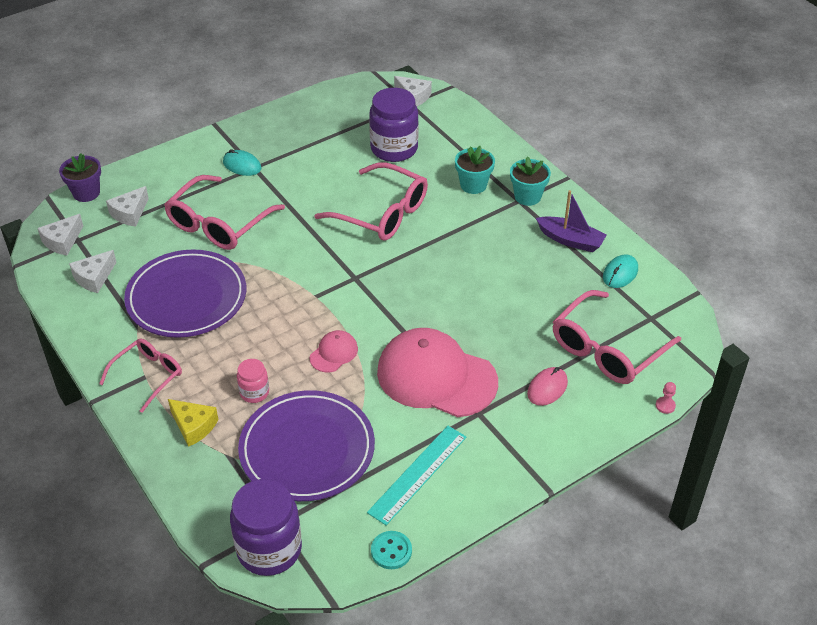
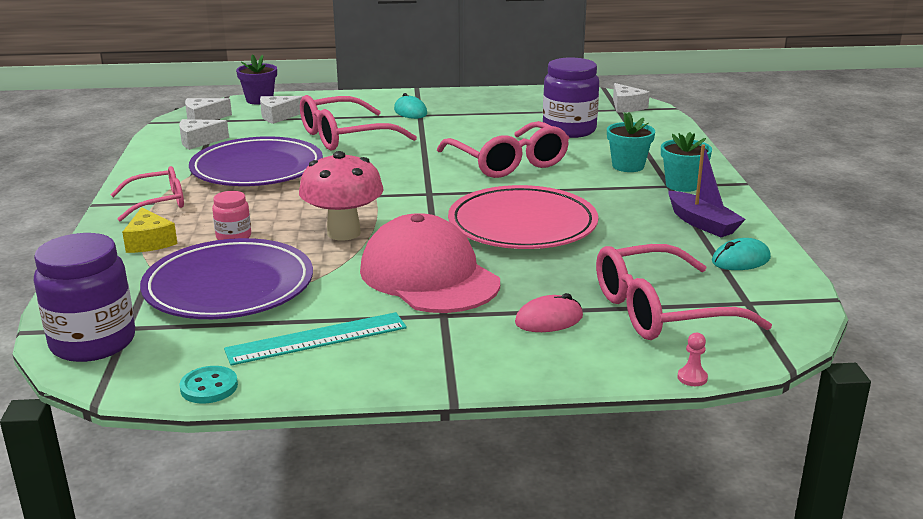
camera: 30 degrees right, 20 degrees down
(334, 353) = (344, 233): pink cap -> pink mushroom
(453, 290) = (522, 225): none -> pink plate

